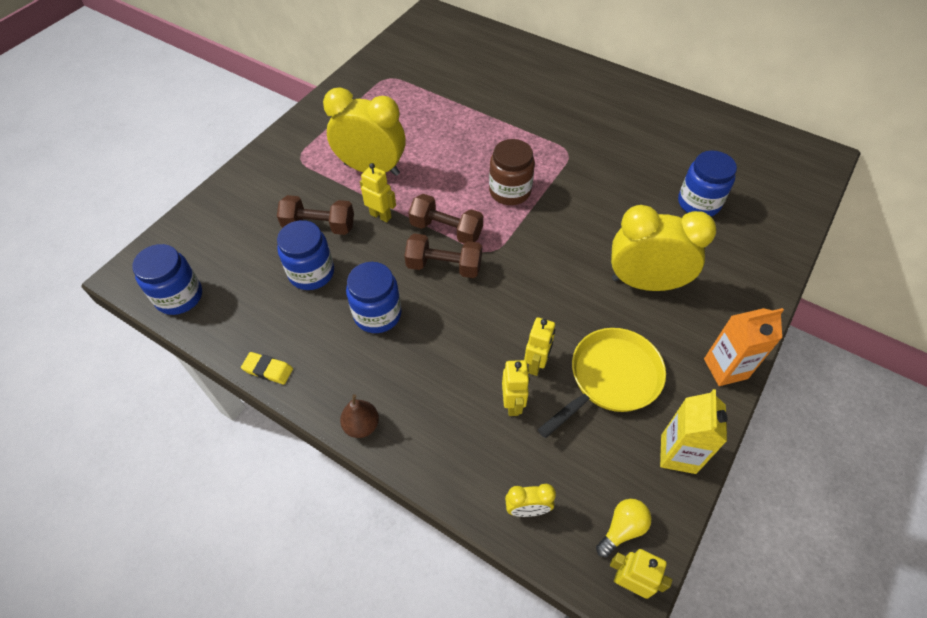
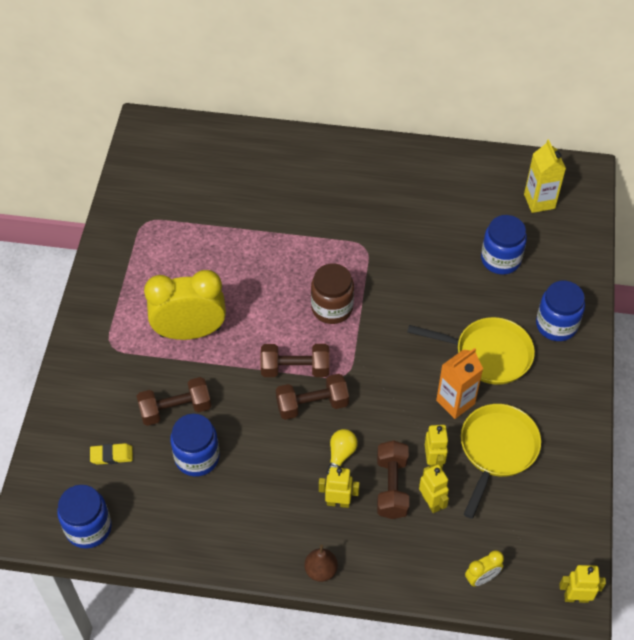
camera: 25 degrees left, 0 degrees up
(268, 370) = (214, 558): yellow eraser -> yellow eraser (111, 455)
(377, 314) = (279, 472): blue jar -> blue jar (556, 325)
(381, 215) = (227, 377): yellow robot -> yellow robot (338, 502)
(479, 372) = (391, 487): none -> brown dumbbell
(622, 529) = (555, 562): yellow light bulb -> yellow light bulb (340, 455)
(645, 283) = (488, 354): yellow clock -> yellow pan
(678, 454) = (571, 489): yellow carton -> yellow carton (539, 201)
(725, 368) = (579, 405): orange carton -> orange carton (455, 402)

